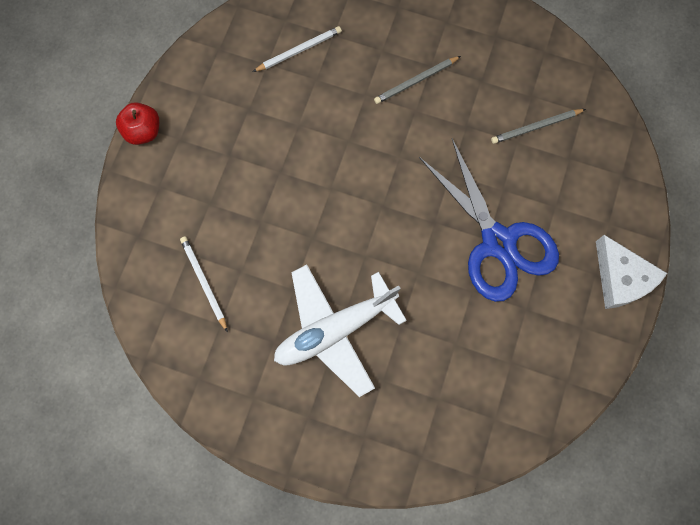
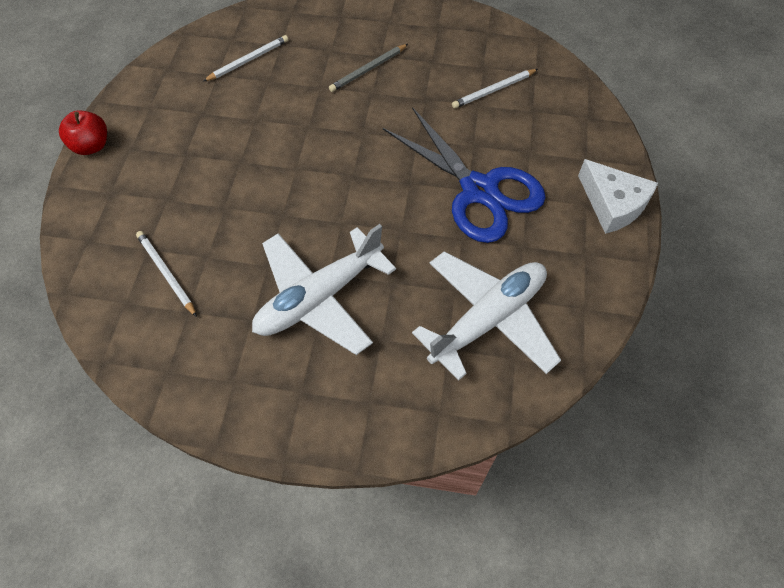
camera: 10 degrees left, 15 degrees down
(479, 377) = (488, 319): none -> white plane
(536, 127) = (493, 90): grey pencil -> white pencil

